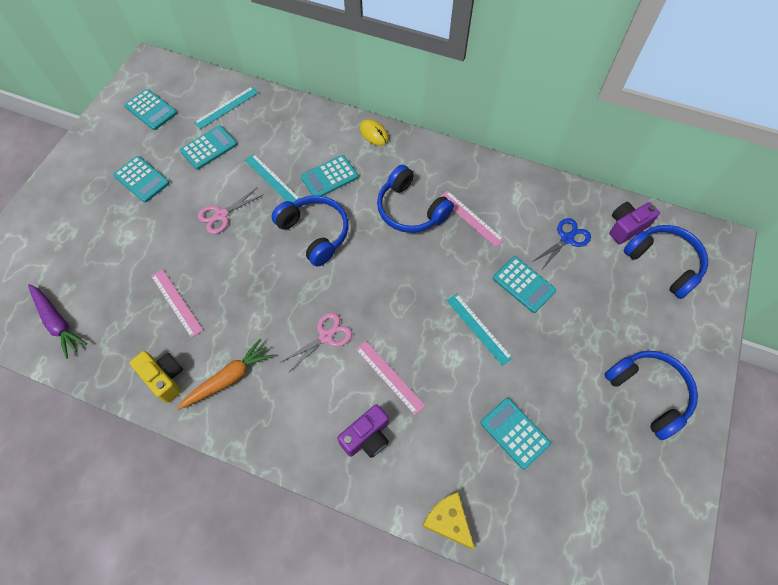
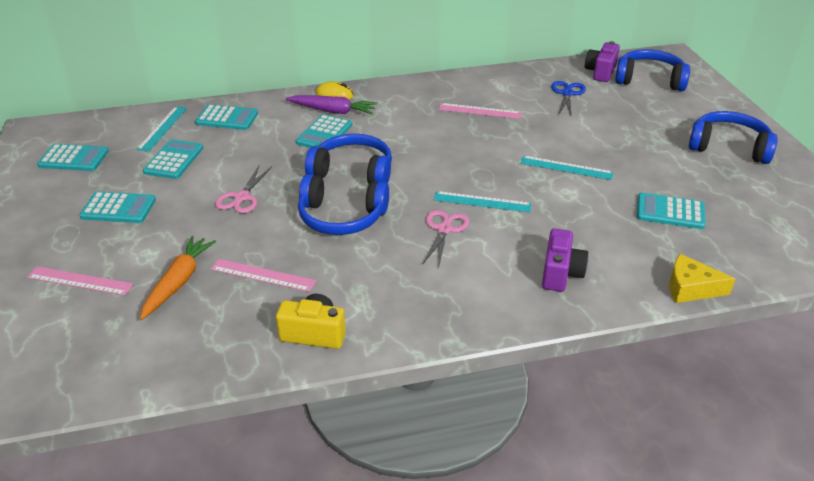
camera: 35 degrees left, 25 degrees down
(57, 322) = (132, 354): purple carrot -> purple carrot (333, 111)
(228, 378) = (383, 300): orange carrot -> orange carrot (179, 282)
(272, 179) = (268, 155): turquoise ruler -> turquoise ruler (482, 202)
(389, 377) = (532, 228): pink ruler -> pink ruler (80, 281)
(410, 210) = (423, 125): blue headphones -> blue headphones (341, 217)
(523, 284) = (568, 130): turquoise calculator -> turquoise calculator (227, 118)

